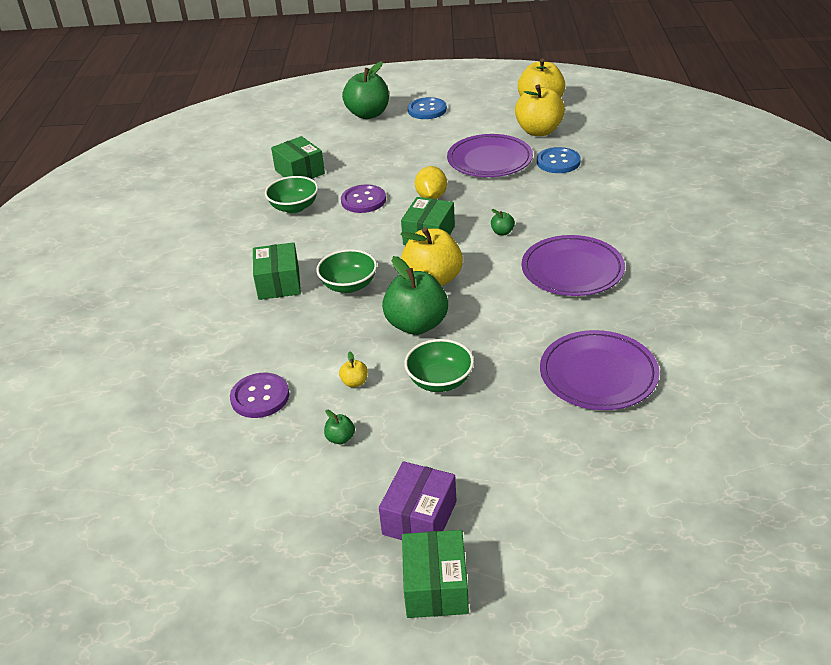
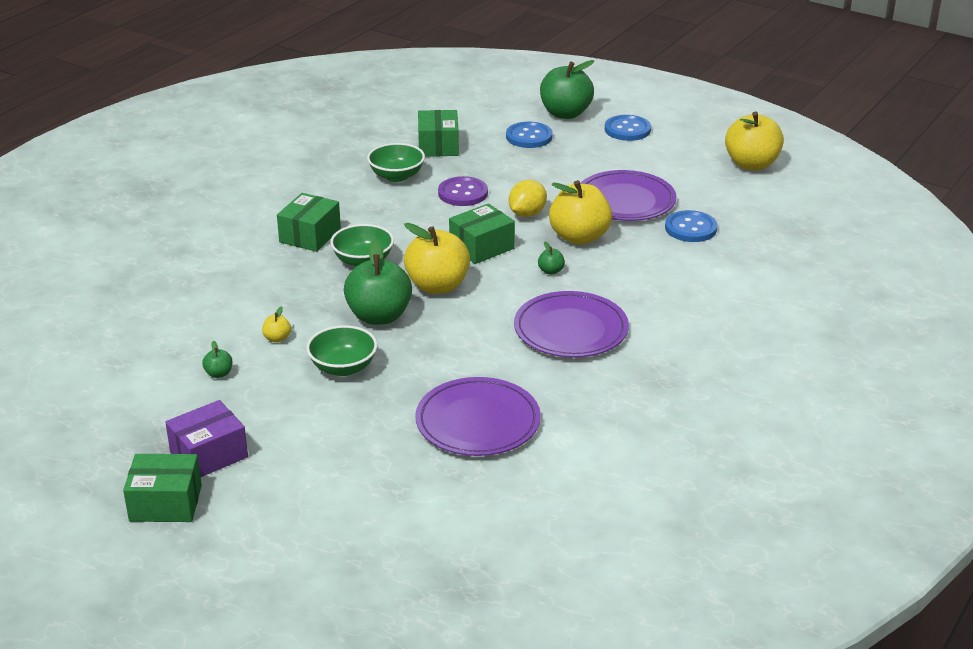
camera: 30 degrees right, 5 degrees down
(260, 397) = (196, 317): purple button -> none
(362, 140) = (529, 137): none -> blue button
(436, 586) = (165, 503): green box -> green box turned 60 degrees clockwise
(539, 131) = (712, 191): yellow apple -> yellow apple (579, 237)

